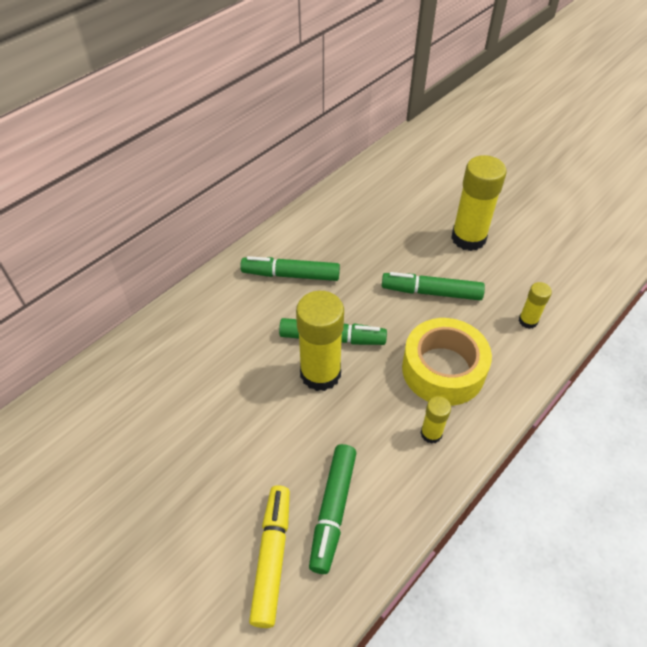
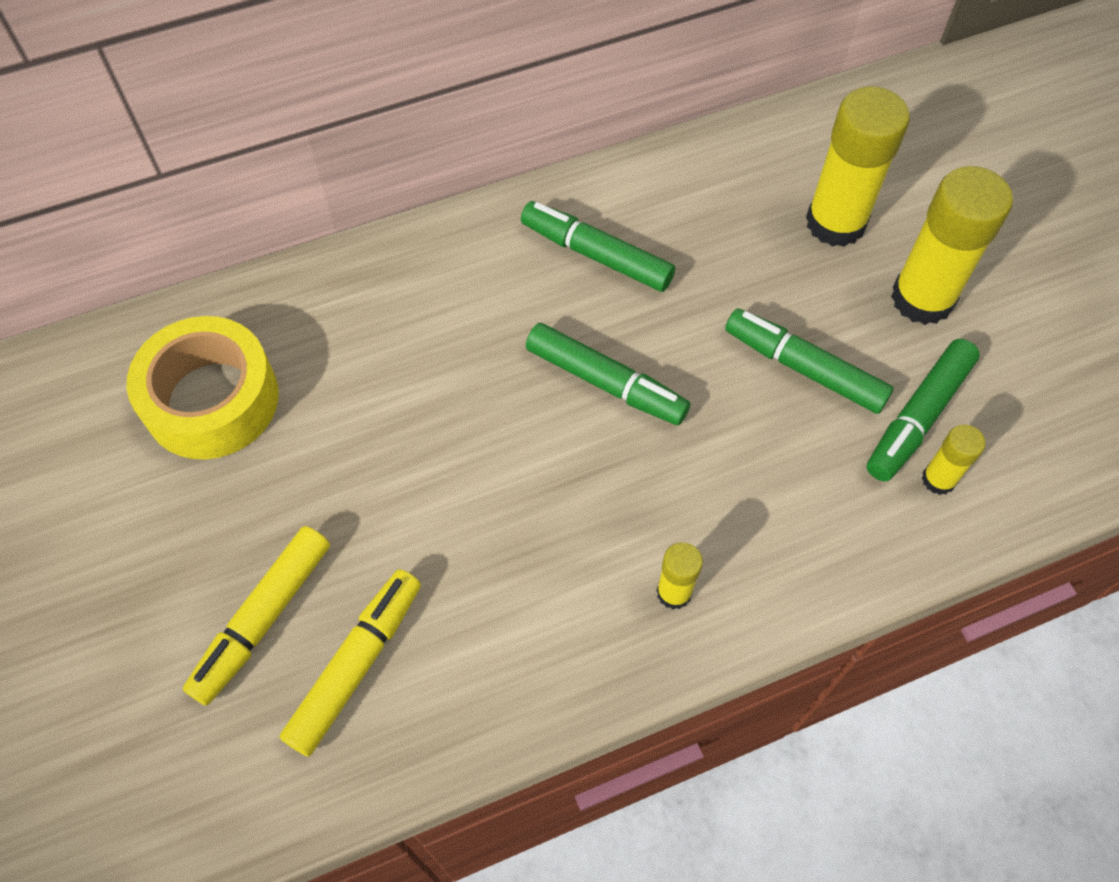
camera: 25 degrees right, 10 degrees up
(198, 556) = (263, 619): none -> yellow marker
(320, 373) = (558, 431): yellow glue stick -> yellow glue stick (835, 223)
(333, 510) = (470, 639): green marker -> green marker (918, 417)
(443, 369) = (750, 502): yellow tape -> yellow tape (212, 400)

